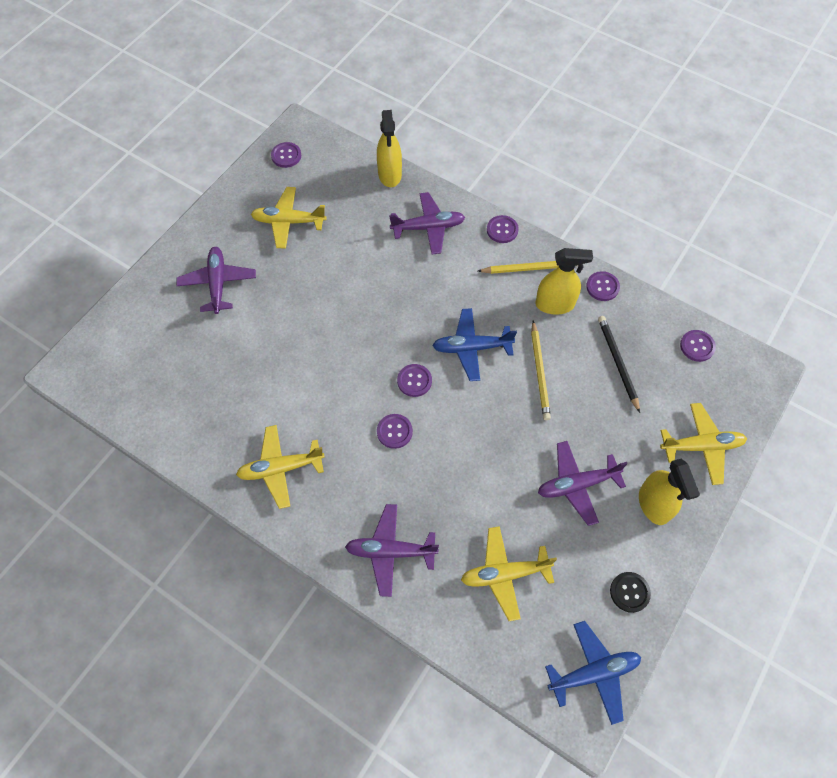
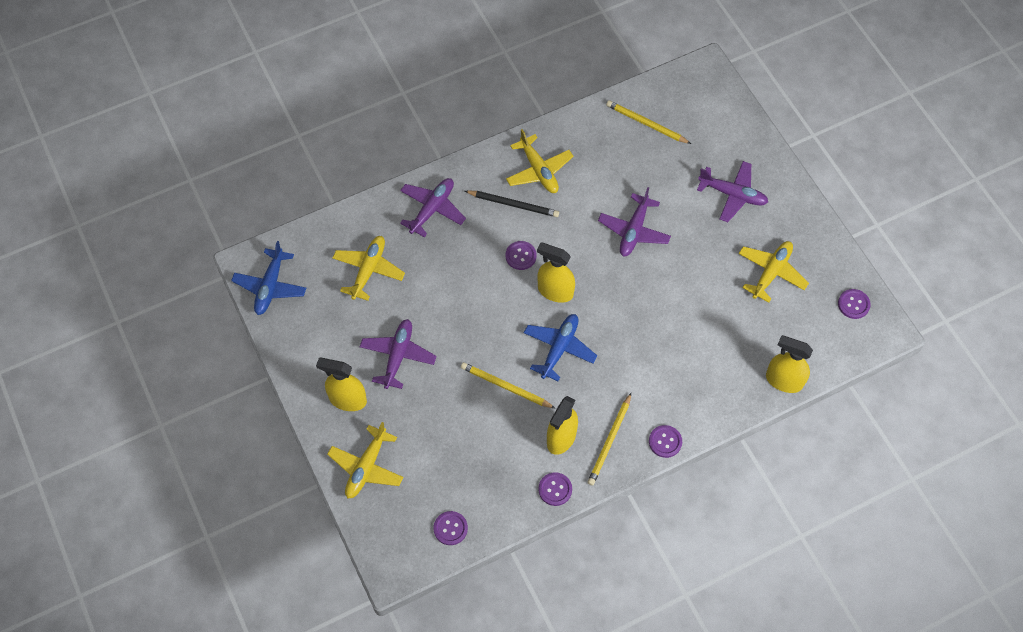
camera: 120 degrees right, 0 degrees up
(167, 394) = (646, 124): none -> yellow pencil
(280, 468) = (538, 170): yellow plane -> yellow plane turned 135 degrees clockwise
(414, 381) = (555, 291): purple button -> yellow spray bottle
(428, 228) = (702, 381): purple plane -> purple plane (634, 231)
(617, 363) = (476, 452): black pencil -> black pencil (513, 204)
(629, 592) = (301, 341): black button -> none

